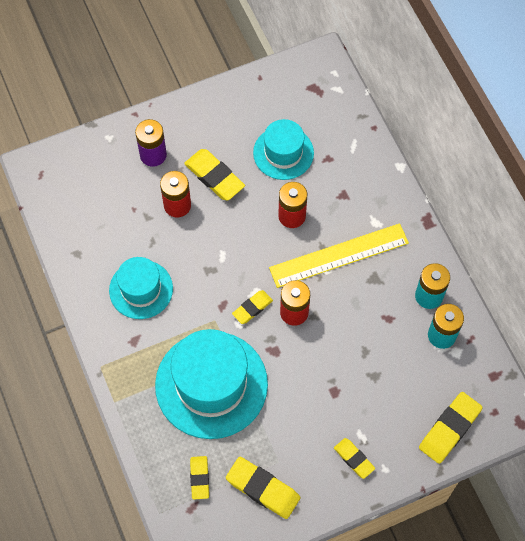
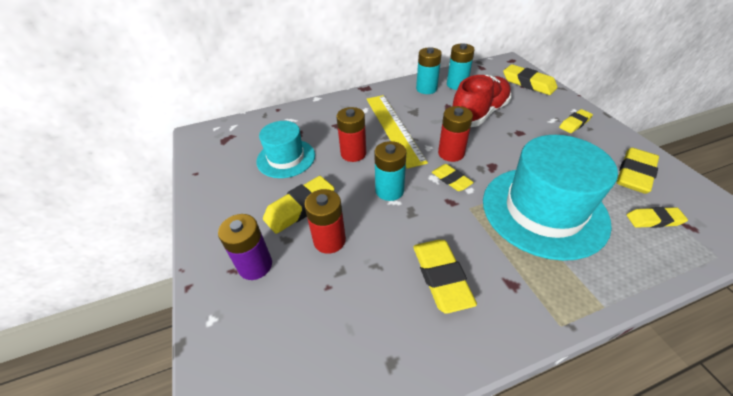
camera: 85 degrees left, 20 degrees down
(141, 289) = (441, 277): turquoise hat -> yellow eraser
(237, 251) = (389, 190): none -> turquoise battery
(371, 352) = (479, 114): none -> red shoe

